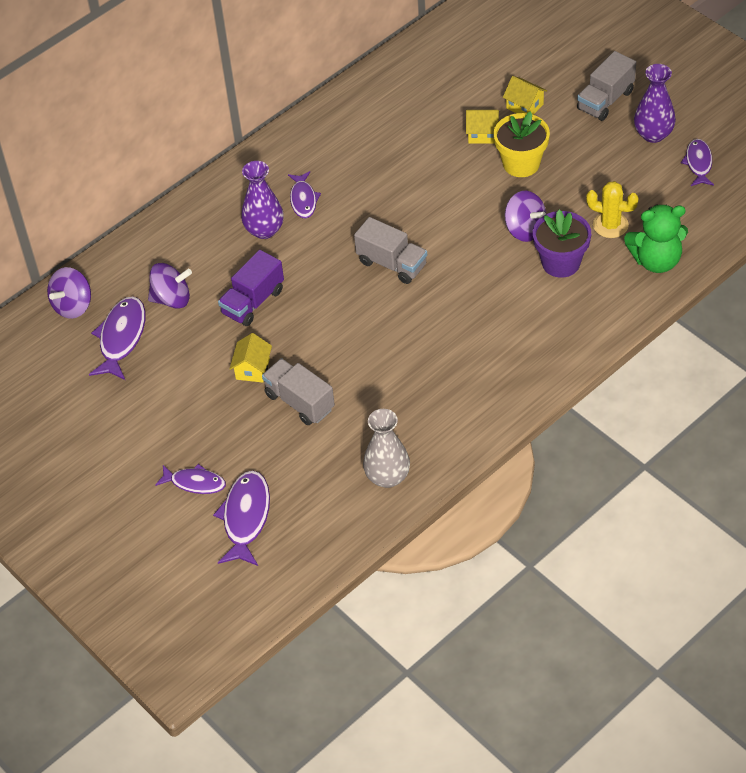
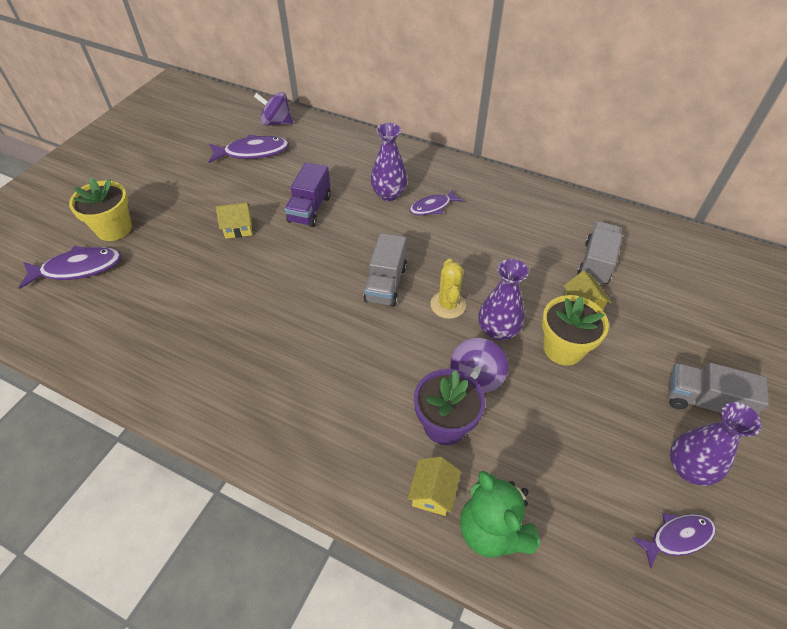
camera: 65 degrees right, 0 degrees up
(172, 299) = (298, 166): purple spinning top -> none
(195, 483) = (114, 229): purple fish -> yellow flower pot
(253, 302) = (310, 209): purple truck -> purple truck turned 90 degrees counterclockwise
(299, 402) = (208, 267): grey truck -> grey truck (596, 263)
(387, 477) = (127, 353): grey vase -> none
(483, 200) = (497, 330): none -> purple vase
(524, 106) = (642, 329): yellow house -> yellow house (433, 493)
(610, 225) = (523, 460): yellow cactus -> yellow cactus (448, 305)

